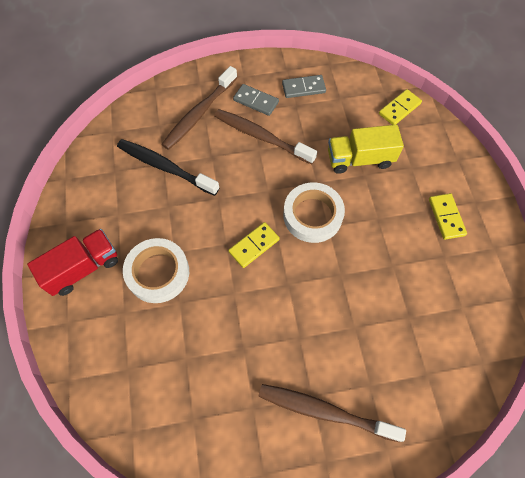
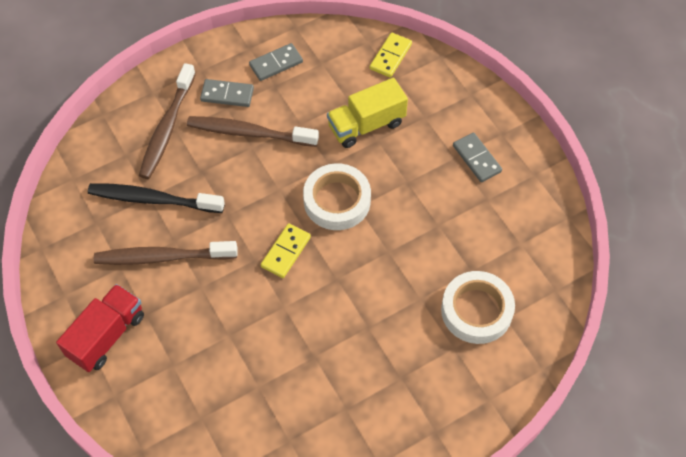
camera: 20 degrees left, 5 degrees down
(158, 273) = (192, 313): white tape -> white tape (476, 310)
(325, 411) = (419, 387): brown toothbrush -> brown toothbrush (163, 257)
(446, 217) = (476, 159): yellow domino -> grey domino

